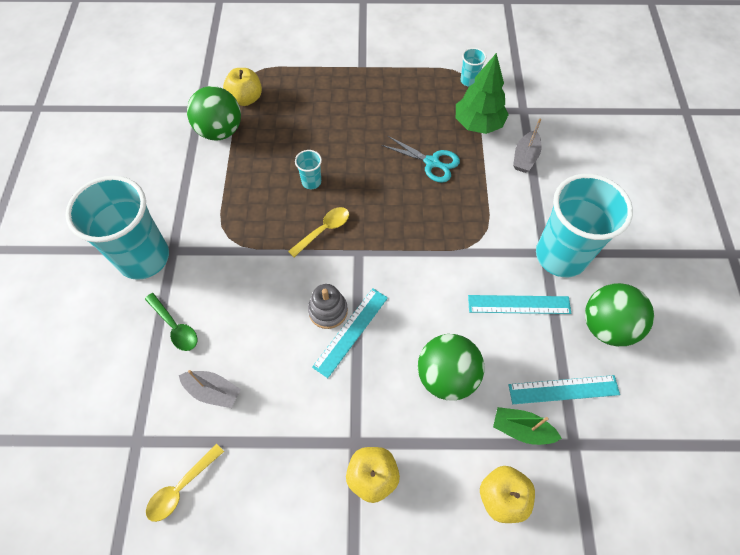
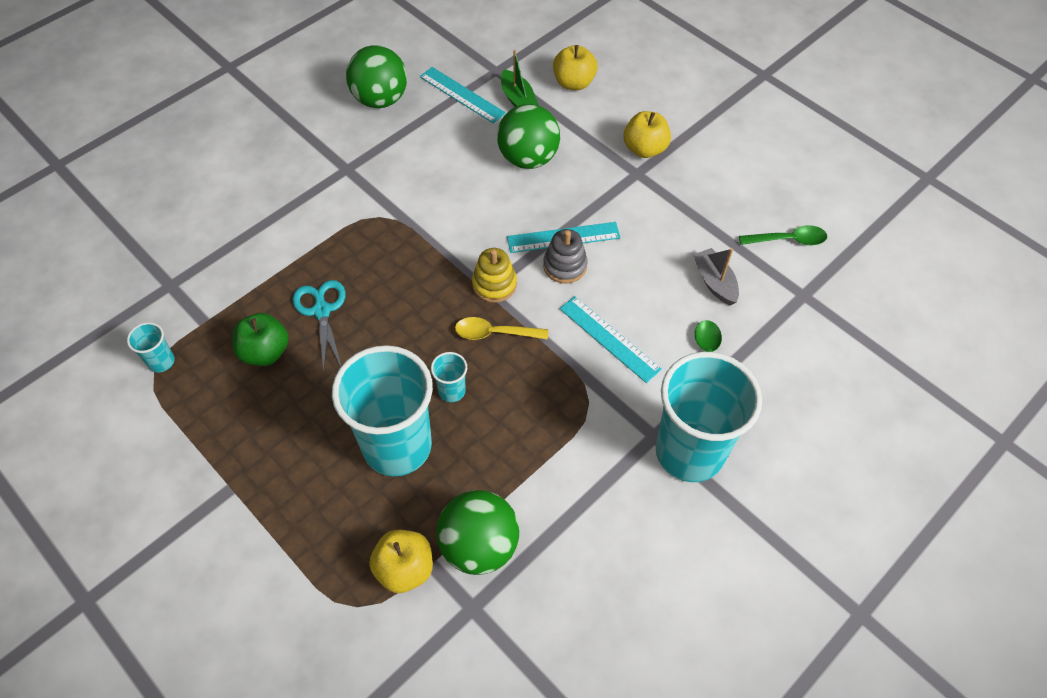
camera: 135 degrees left, 5 degrees down
(181, 488) = (788, 240): yellow spoon -> green spoon
(357, 259) = (494, 284): none -> yellow stacking toy
(429, 122) = (265, 352): none -> green apple
(478, 124) = (227, 309): green tree -> none
(519, 304) = (417, 155): turquoise ruler -> turquoise ruler (609, 338)
(525, 157) = (241, 244): grey boat -> none
(561, 255) = (339, 157): turquoise cup -> turquoise cup (397, 446)

